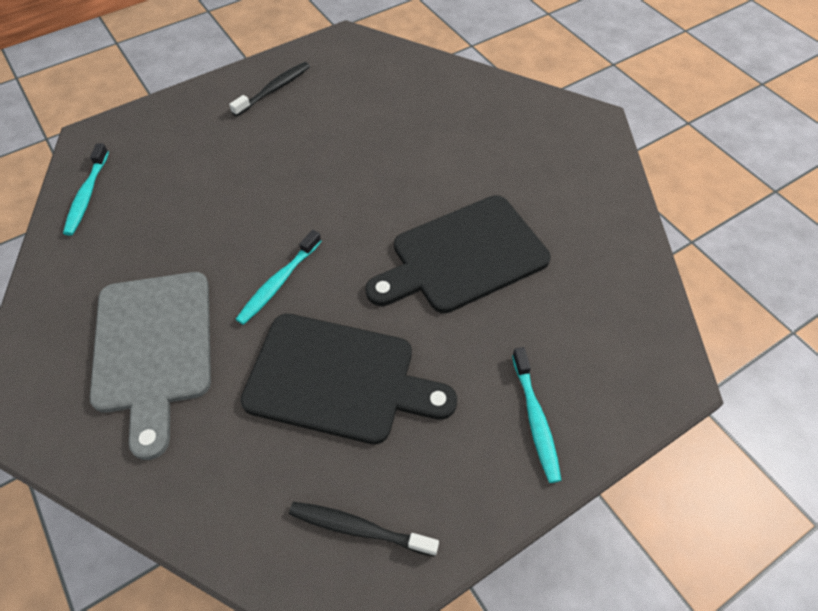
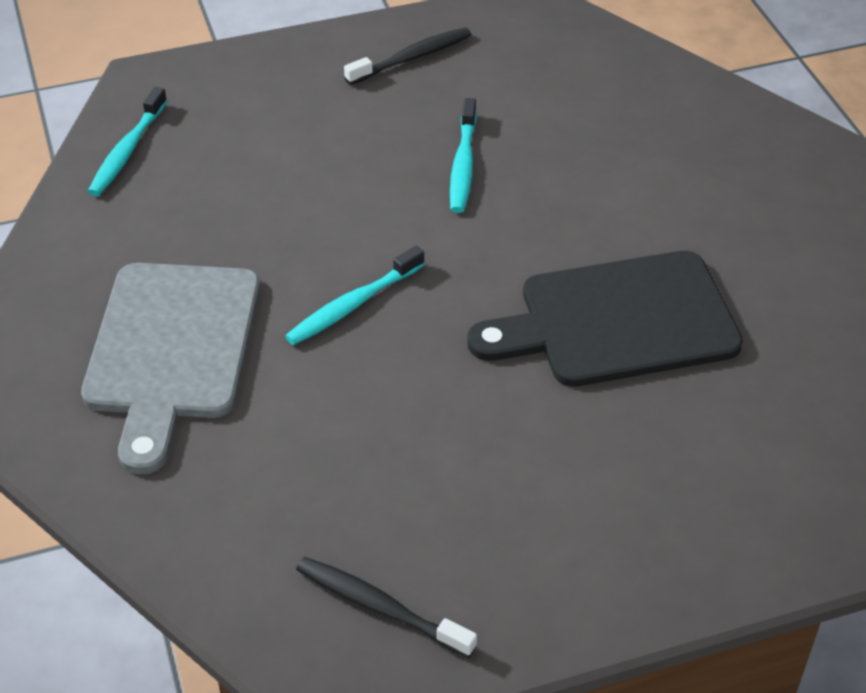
camera: 15 degrees right, 10 degrees down
(338, 379) = (401, 435): black cutting board -> none
(535, 418) = (654, 537): turquoise toothbrush -> turquoise toothbrush (463, 164)

